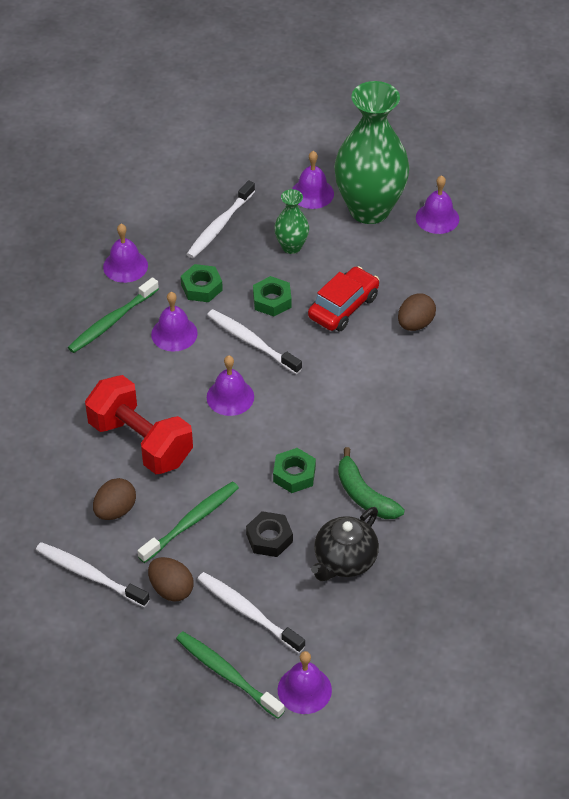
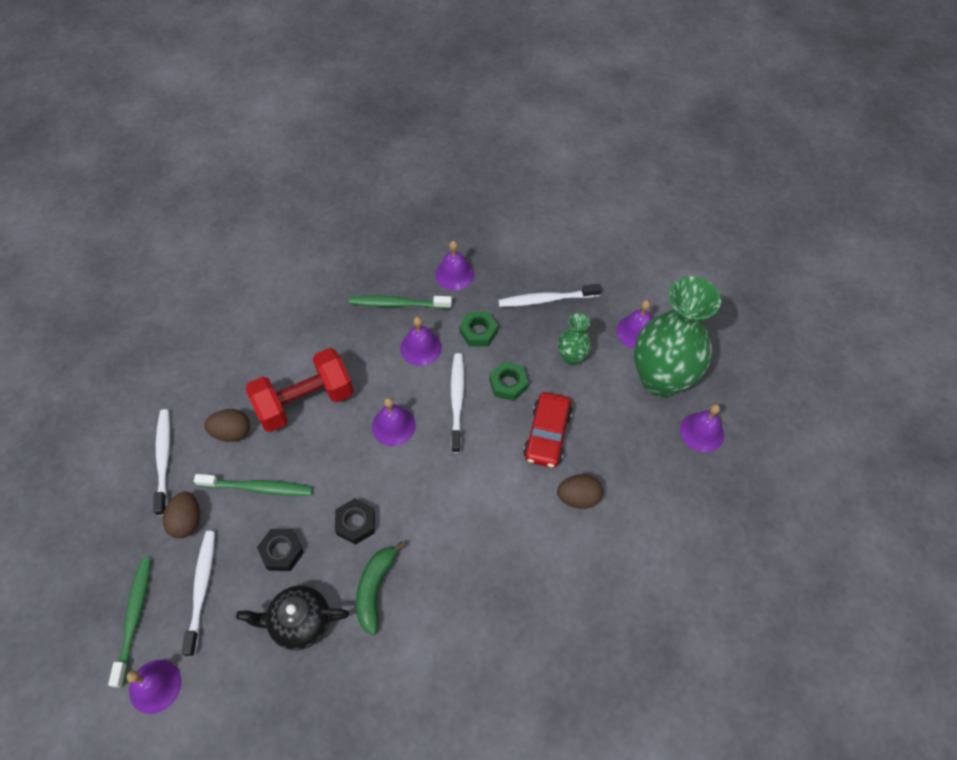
camera: 50 degrees right, 10 degrees up
(140, 442) = (305, 401): red dumbbell -> red dumbbell turned 60 degrees clockwise
(294, 474) = (355, 523): green nut -> black nut
(343, 307) = (547, 435): red car -> red car turned 105 degrees clockwise

